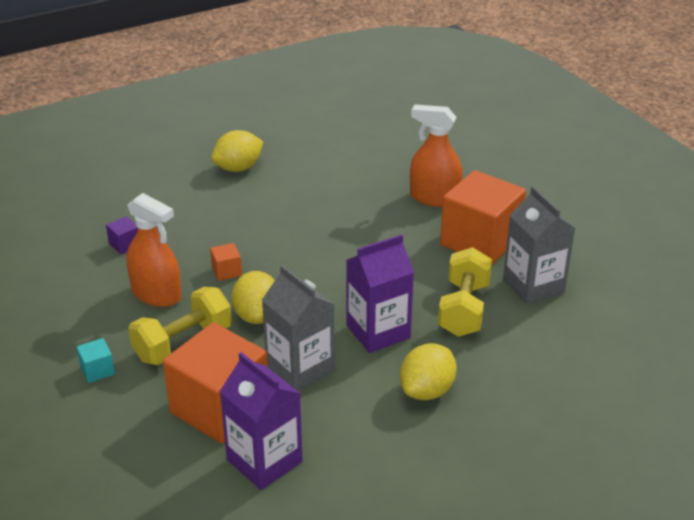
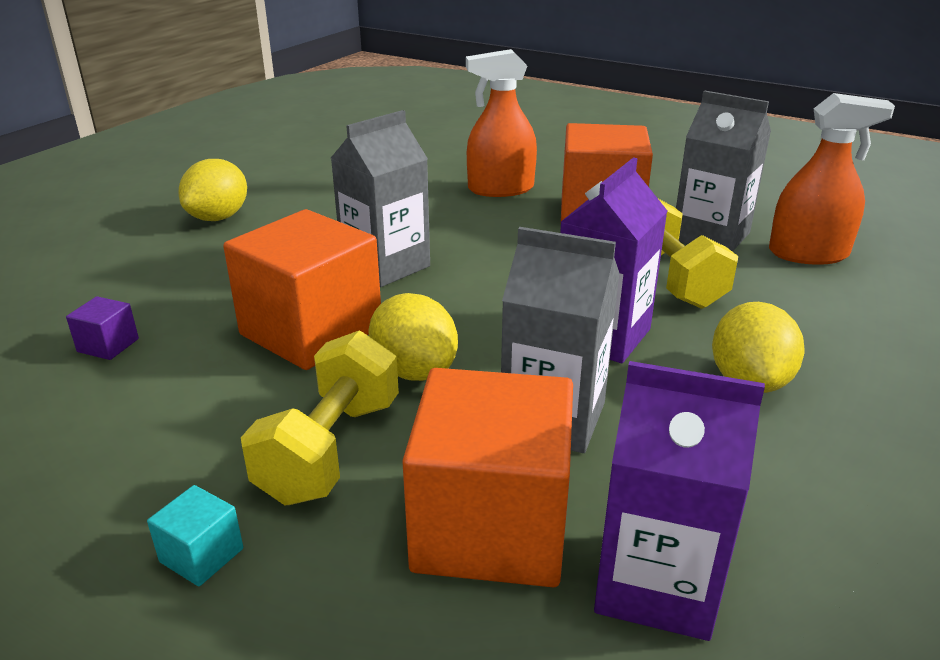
camera: 30 degrees left, 5 degrees down
(156, 294) = (221, 394): orange spray bottle -> orange spray bottle (808, 254)
(226, 271) = (311, 331): orange cube -> orange cube, size x2.50
(303, 239) = (385, 266): none -> grey carton

